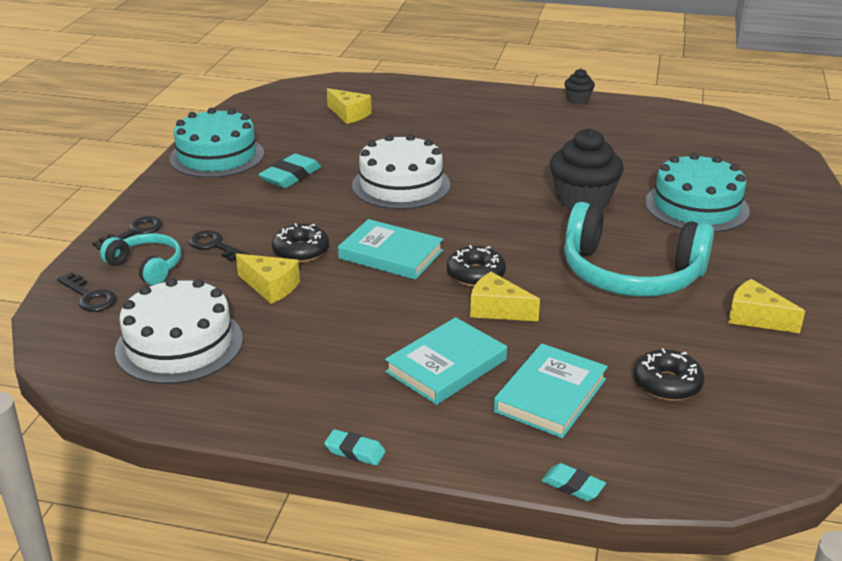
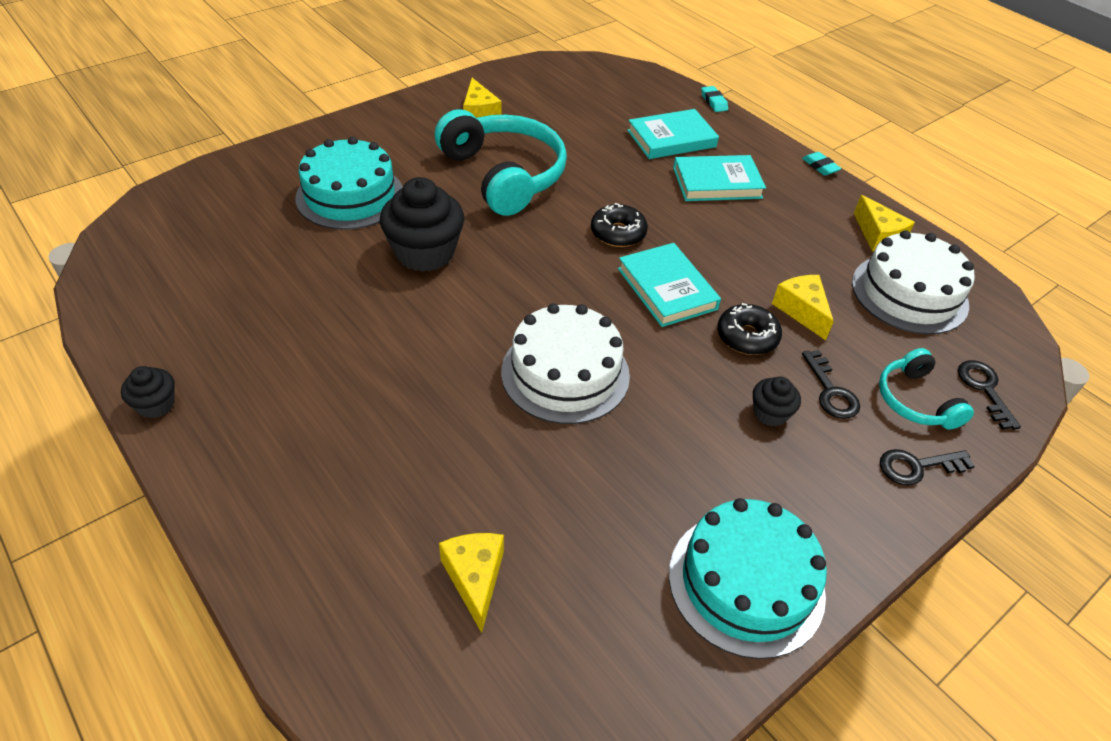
camera: 145 degrees left, 15 degrees up
(251, 219) = (770, 413): none -> black cupcake
(290, 176) = (675, 466): turquoise eraser -> none
(497, 309) = (637, 199): yellow cheese -> yellow cheese (878, 235)
(667, 384) = (595, 112): black donut -> none

